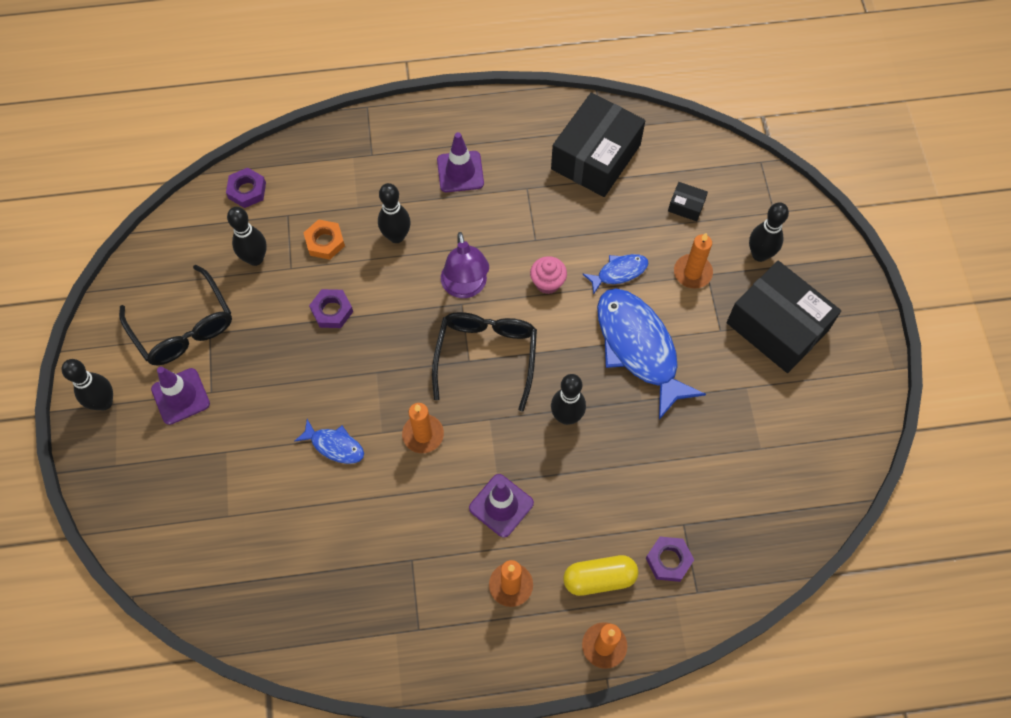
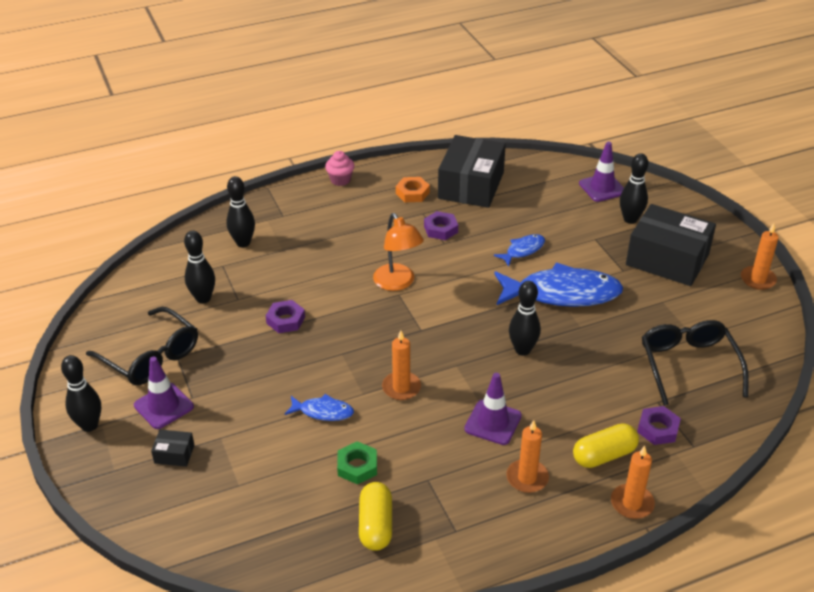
camera: 15 degrees left, 25 degrees down
(247, 190) = (180, 256): purple nut -> purple nut (441, 229)
(325, 242) = (262, 276): orange nut -> orange nut (412, 193)
(343, 601) = (375, 525): none -> yellow capsule
(348, 524) = (357, 466): none -> green nut
(396, 236) = (324, 262): black bowling pin -> black bowling pin (243, 243)
(460, 172) = (363, 213): purple traffic cone -> purple traffic cone (602, 188)
(465, 287) = (398, 283): purple lamp -> orange lamp
(486, 356) = (435, 324): black glasses -> black glasses (688, 365)
(547, 283) = (466, 267): pink cupcake -> pink cupcake (340, 180)
(639, 348) = (562, 294): blue fish -> blue fish turned 135 degrees clockwise
(686, 206) = (557, 201): black box -> black box (174, 454)
(692, 272) = (582, 240): orange candle -> orange candle (758, 279)

